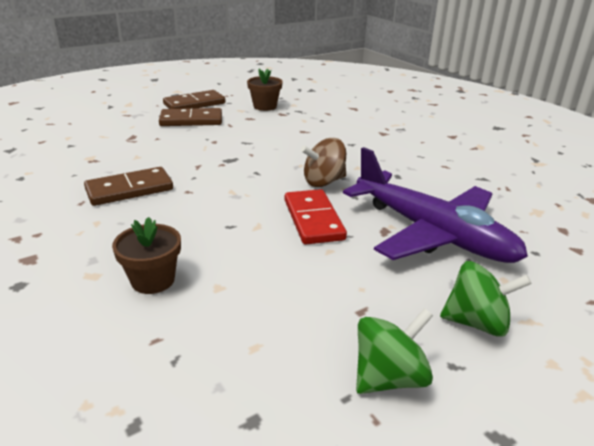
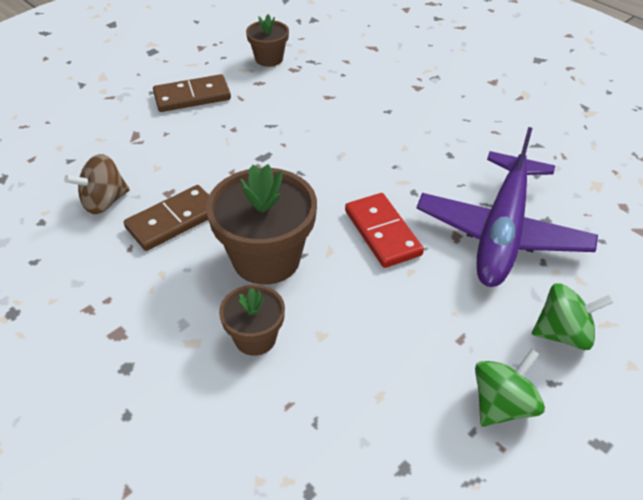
camera: 10 degrees left, 15 degrees up
(194, 104) = (183, 66): brown domino -> none
(196, 224) = (266, 258): none -> brown flower pot
(324, 181) = (376, 175): brown spinning top -> brown spinning top (104, 202)
(432, 233) = (502, 232): purple plane -> purple plane turned 75 degrees clockwise

